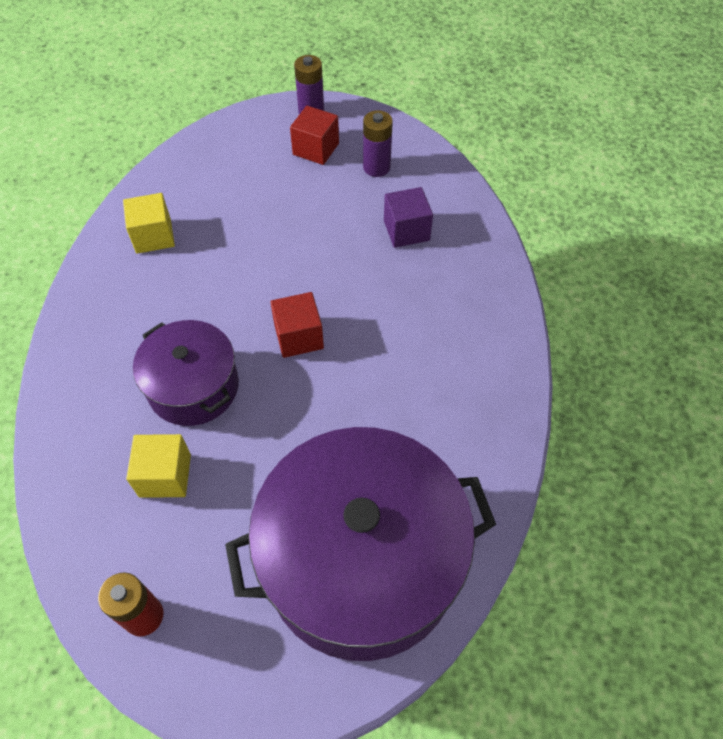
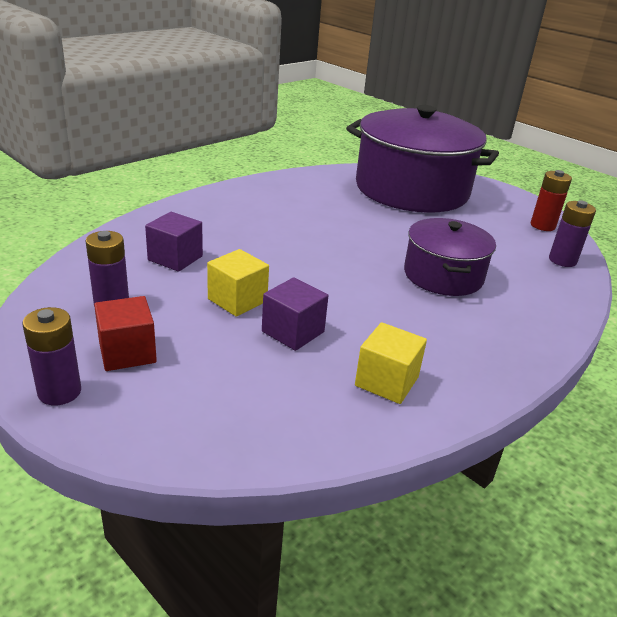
camera: 140 degrees left, 25 degrees down
(88, 531) = (562, 260): none -> purple battery
(165, 475) = (496, 255): yellow cube -> yellow cube (237, 300)
(247, 230) = (293, 332): none -> purple cube
(299, 337) = (340, 257): red cube -> none

